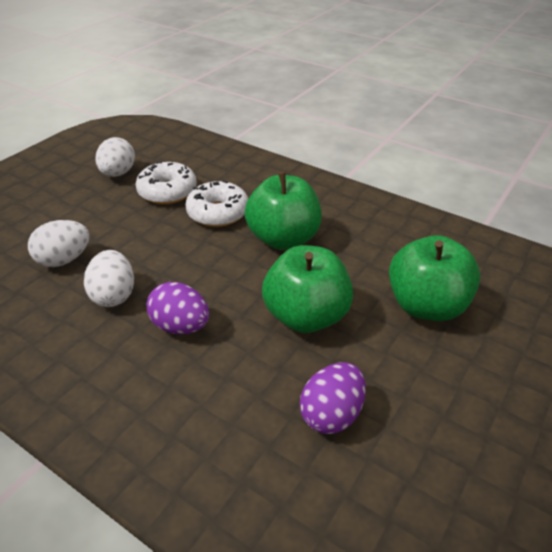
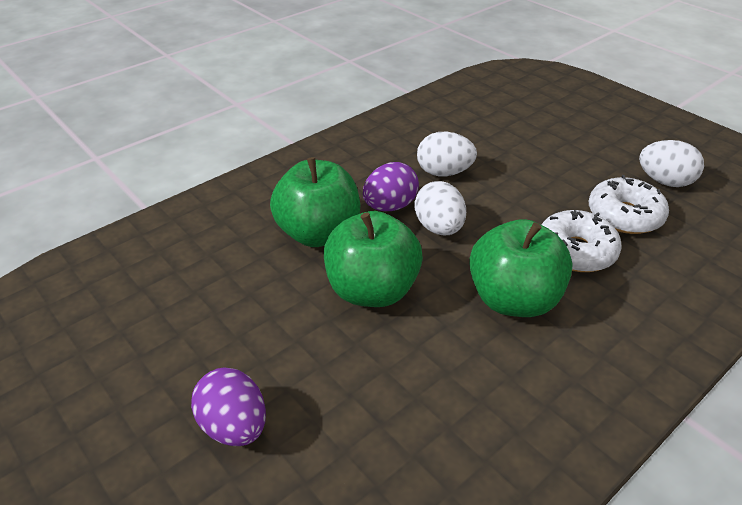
camera: 105 degrees right, 0 degrees up
(64, 260) = (501, 147): white egg -> white egg (439, 228)
(331, 414) = (247, 280): purple egg -> purple egg (234, 426)
(426, 306) = (349, 405): green apple -> green apple (318, 233)

